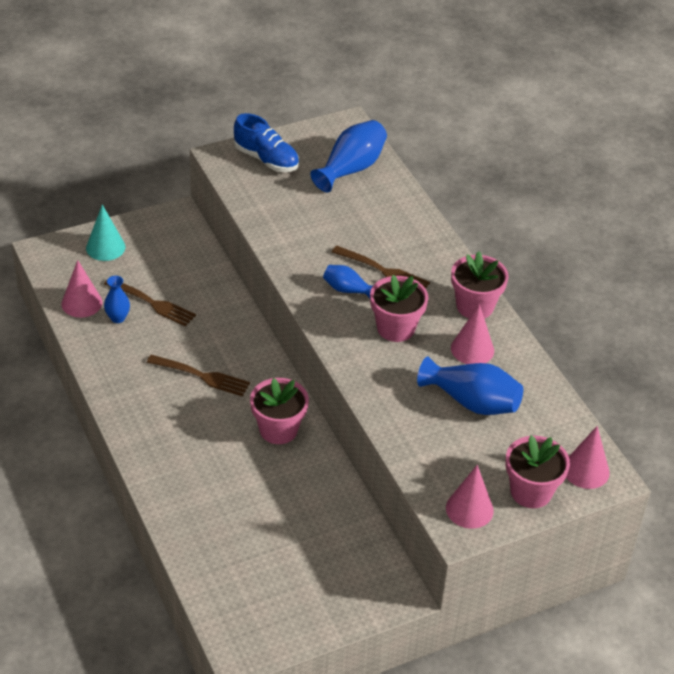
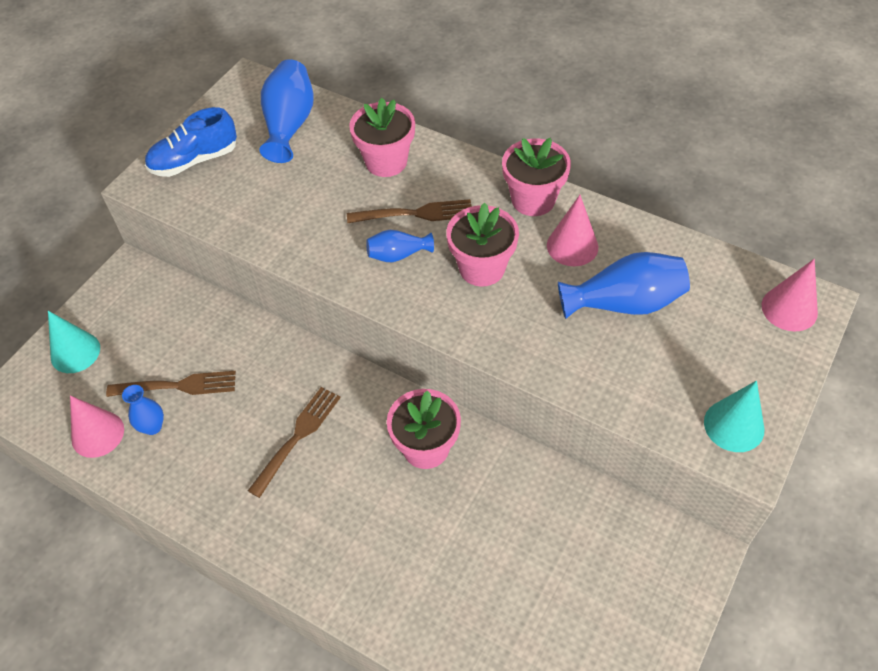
camera: 30 degrees left, 10 degrees up
(201, 376) = (297, 438): brown fork -> brown fork turned 45 degrees counterclockwise
(266, 159) = (194, 160): blue shoe -> blue shoe turned 150 degrees clockwise
(469, 509) = (734, 425): pink cone -> turquoise cone
(531, 492) = (767, 365): pink flower pot -> pink flower pot (386, 161)

